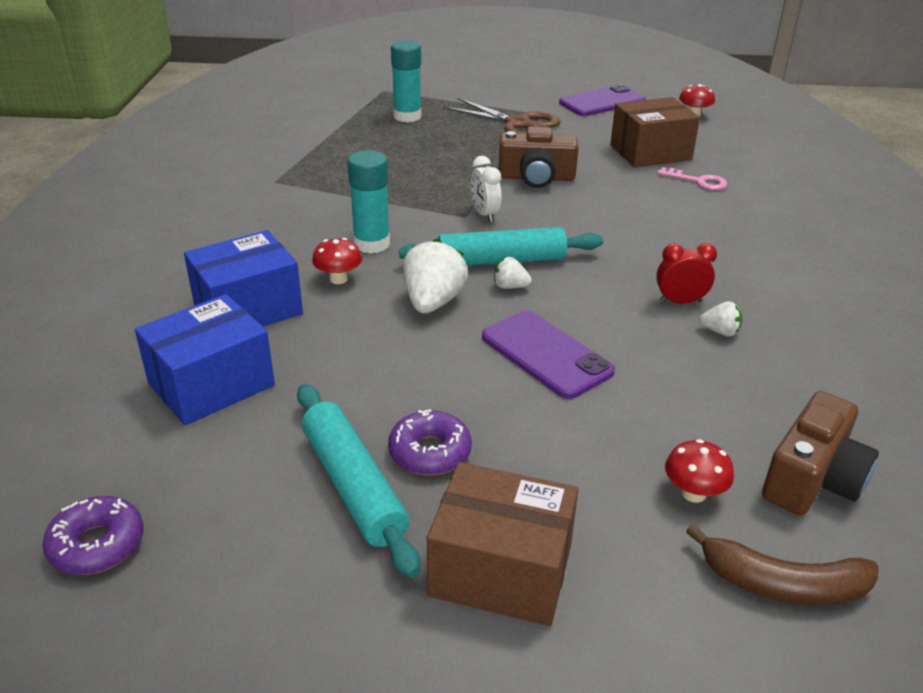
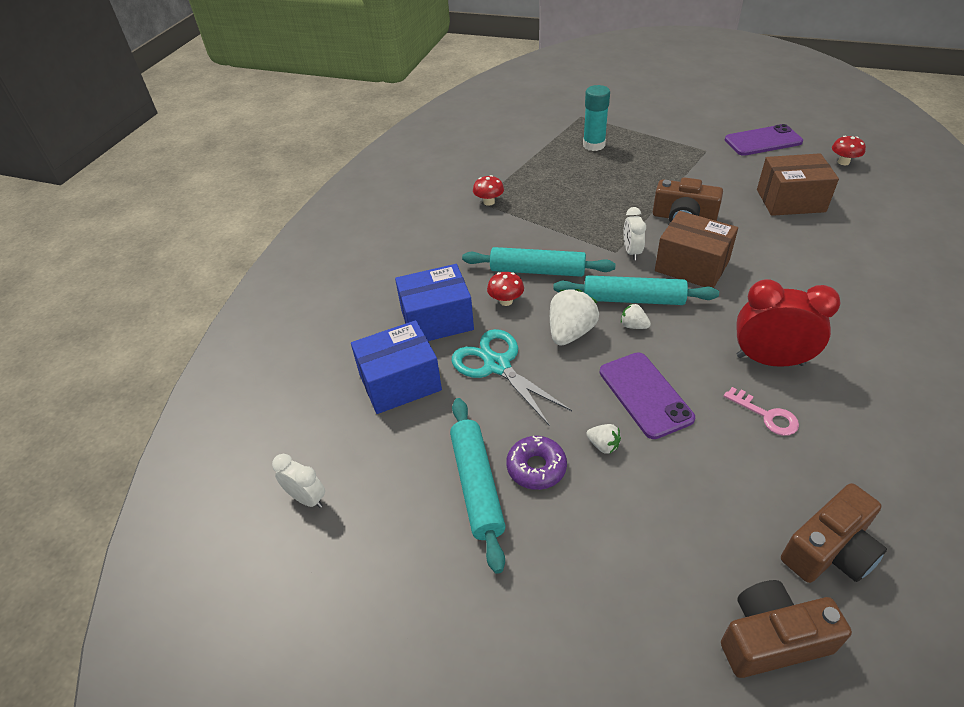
camera: 20 degrees right, 10 degrees up
(97, 545) = (307, 498): purple donut -> white clock
(345, 348) = (497, 365): none -> turquoise scissors
(371, 244) = (537, 271): turquoise glue stick -> turquoise rolling pin
(501, 570) = (562, 577): brown box -> brown box (692, 266)
(517, 124) = (683, 160): brown scissors -> none
(680, 302) = (770, 360): red clock -> red clock, size x1.84
(693, 493) = (726, 543): red mushroom -> red mushroom (489, 202)
(698, 181) = (824, 236): pink key -> pink key (766, 415)
(720, 332) = (795, 395): white strawberry -> white strawberry (603, 445)
(782, 584) = (771, 639): brown banana -> brown camera

